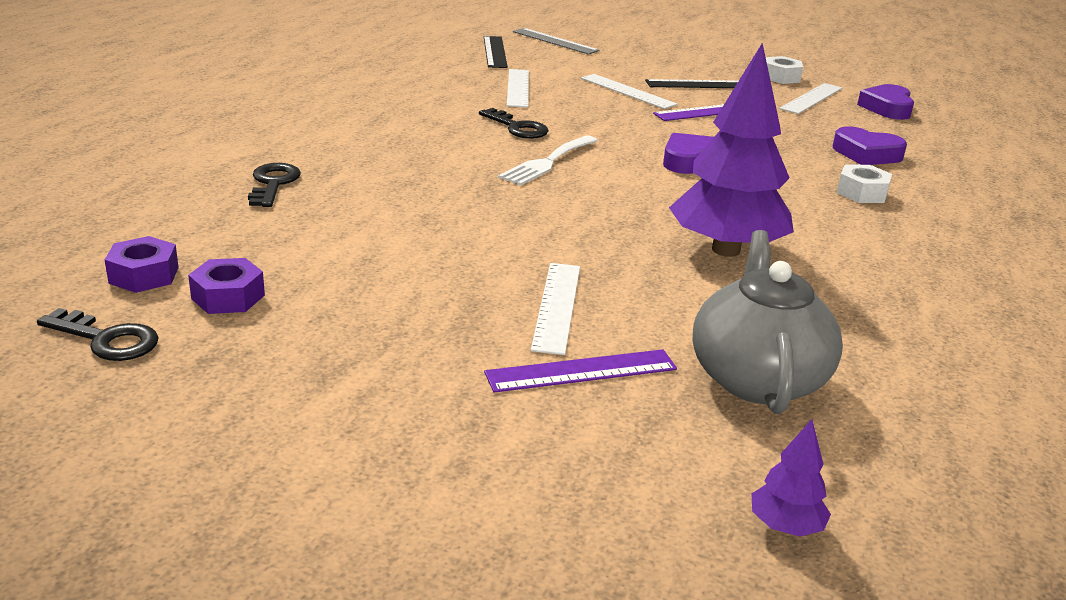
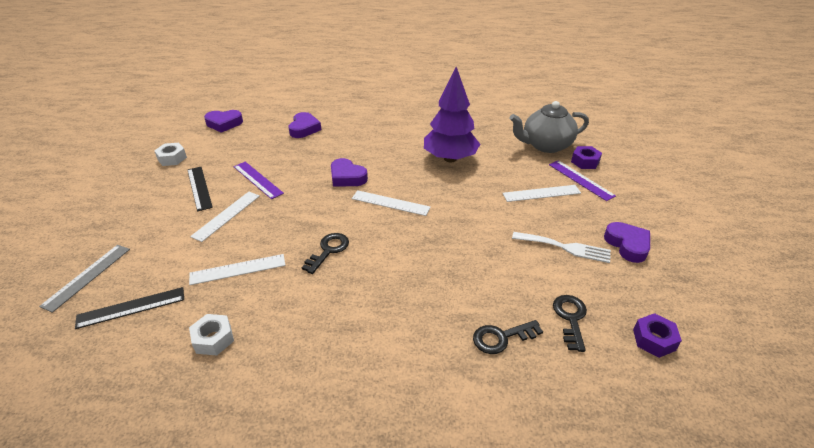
camera: 105 degrees left, 10 degrees up
(107, 339) = (711, 320): black key -> black key (570, 318)
(228, 297) = (636, 295): purple nut -> purple nut (585, 162)
(339, 339) = (627, 245): none -> purple heart
(547, 162) = (382, 226): white fork -> white fork (565, 247)
(785, 527) = (616, 137): purple tree -> none
(811, 98) = (215, 146): white ruler -> white ruler (390, 203)
(862, 193) = (358, 129): white nut -> white nut (213, 339)

